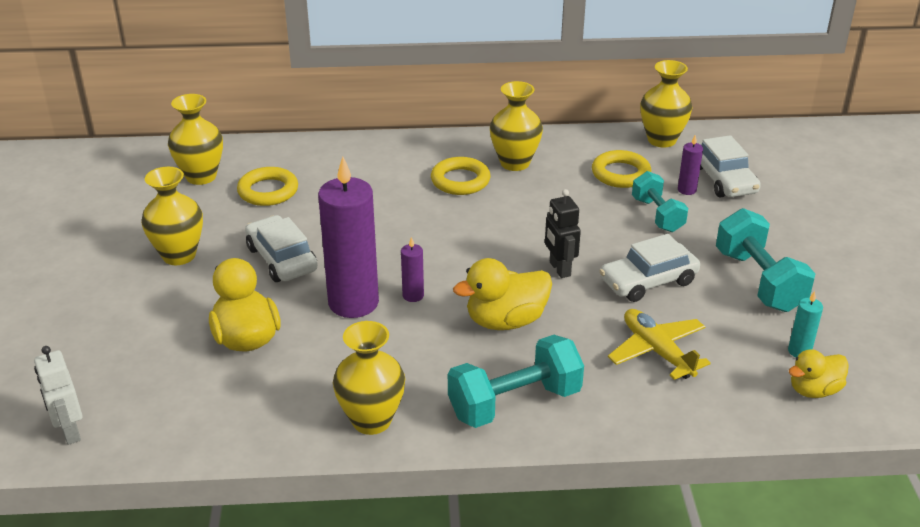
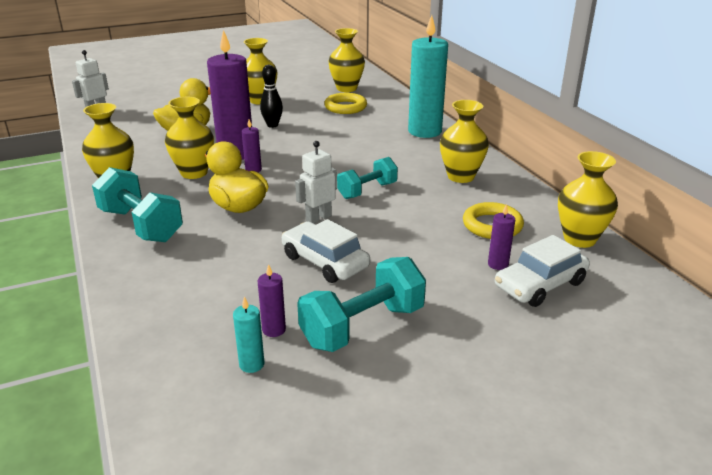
camera: 70 degrees right, 5 degrees down
(281, 259) = (272, 125): white car -> black bowling pin
(388, 155) = (424, 131): none -> turquoise candle
(391, 345) = (194, 173): none -> yellow vase
(460, 181) = (413, 161): yellow ring -> none
(559, 269) = (318, 218): black robot -> white robot
(657, 215) = (437, 253): turquoise dumbbell -> turquoise dumbbell (367, 191)
(657, 351) = (223, 279): yellow plane -> none
(752, 331) = (274, 330): none -> purple candle
(814, 390) = (189, 379): yellow duck -> none

